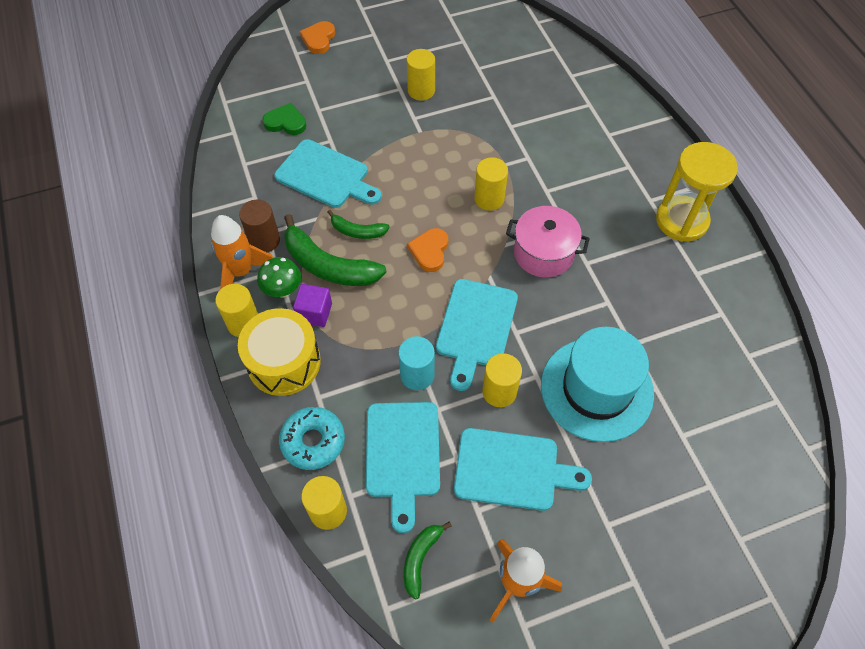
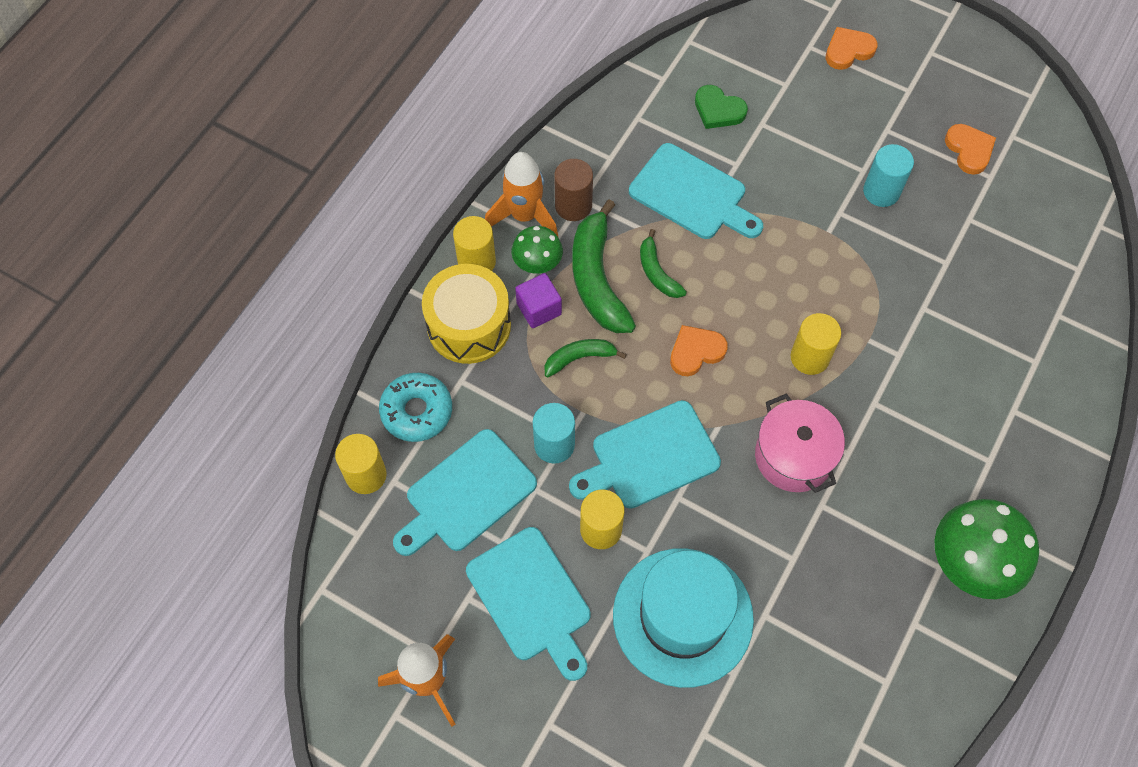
camera: 50 degrees right, 5 degrees up
(286, 122) = (718, 110): green heart -> green heart turned 150 degrees clockwise
(325, 176) = (692, 194): turquoise cutting board -> turquoise cutting board turned 45 degrees counterclockwise
(420, 558) = (385, 583): green banana -> green banana (579, 358)
(421, 91) = (881, 191): yellow cylinder -> turquoise cylinder
(437, 37) = (969, 150): none -> orange heart
(681, 220) = (970, 563): yellow hourglass -> green mushroom

